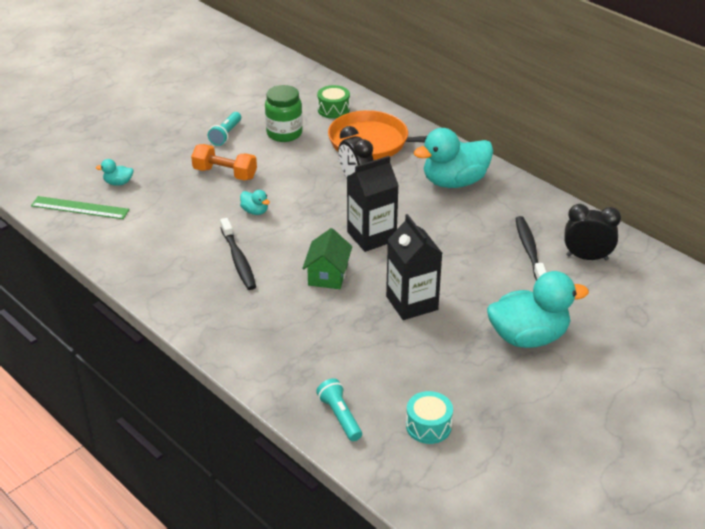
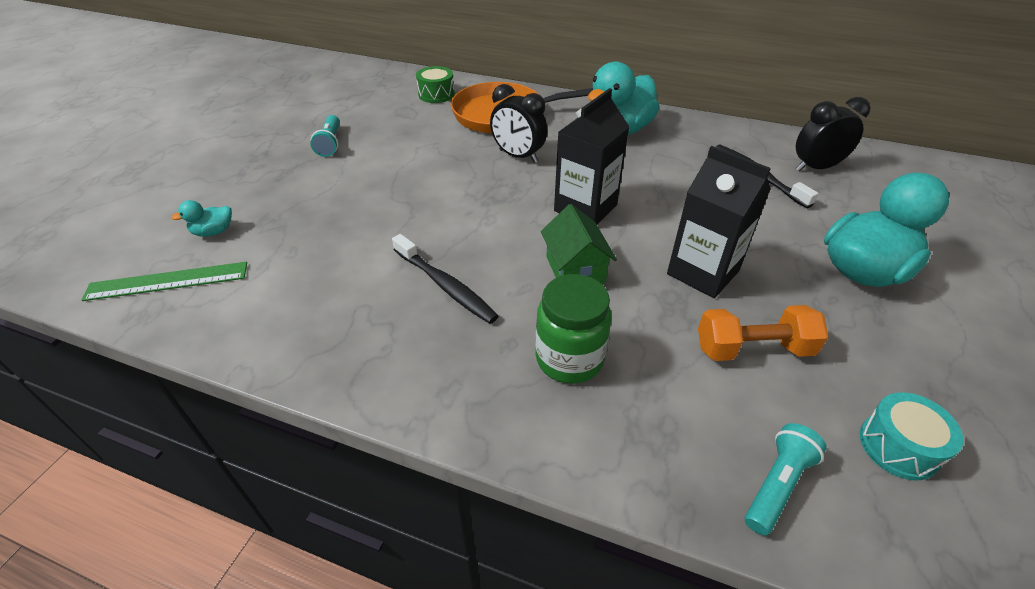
camera: 25 degrees left, 5 degrees up
(225, 173) = (356, 184): orange dumbbell -> orange dumbbell (753, 349)
(255, 211) = (424, 218): turquoise duck -> none
(284, 133) = (399, 127): green jar -> green jar (569, 359)
(340, 416) = (777, 485): turquoise flashlight -> turquoise flashlight turned 90 degrees clockwise

